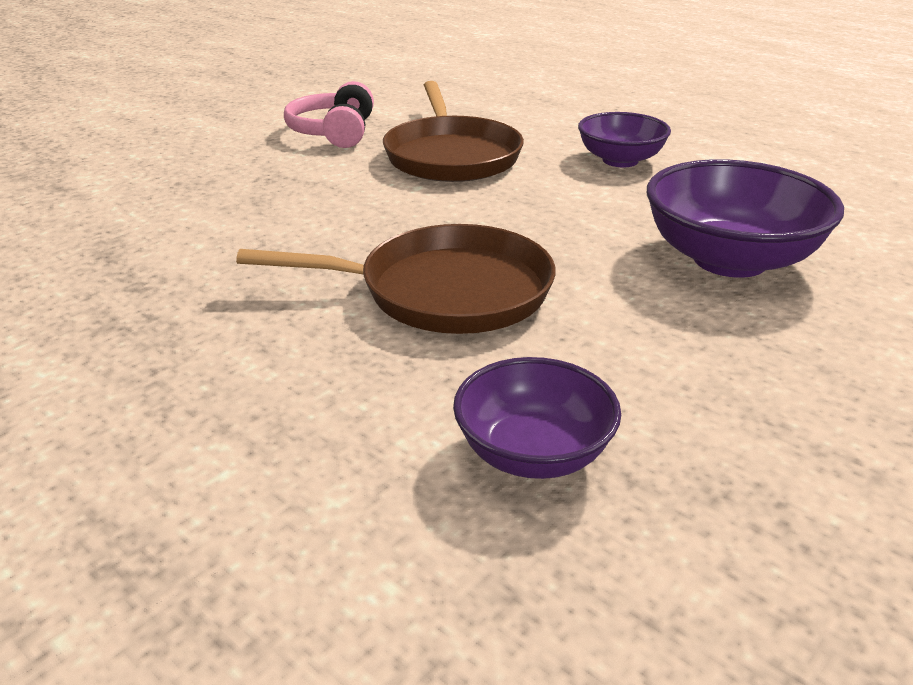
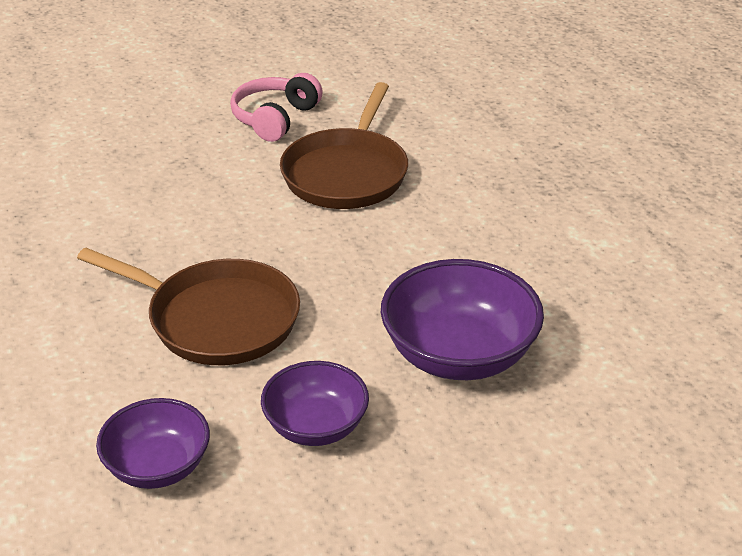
camera: 25 degrees right, 5 degrees up
(620, 160) = (487, 217): purple bowl -> purple bowl (316, 426)

